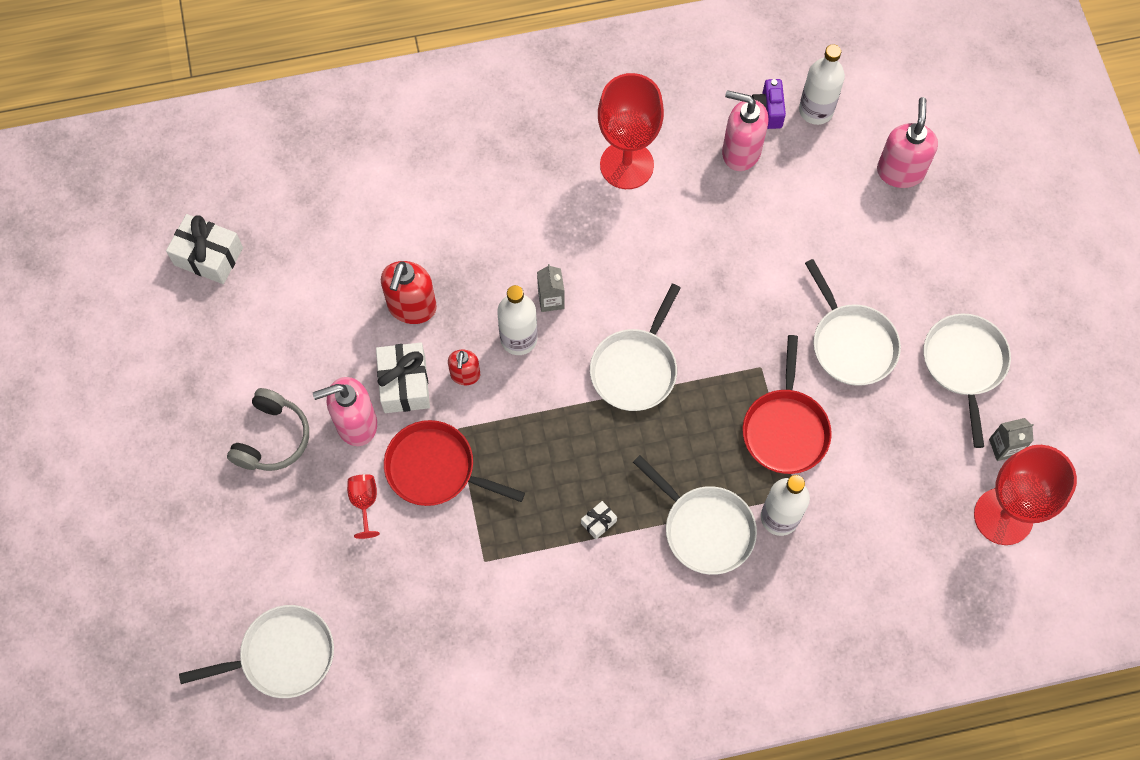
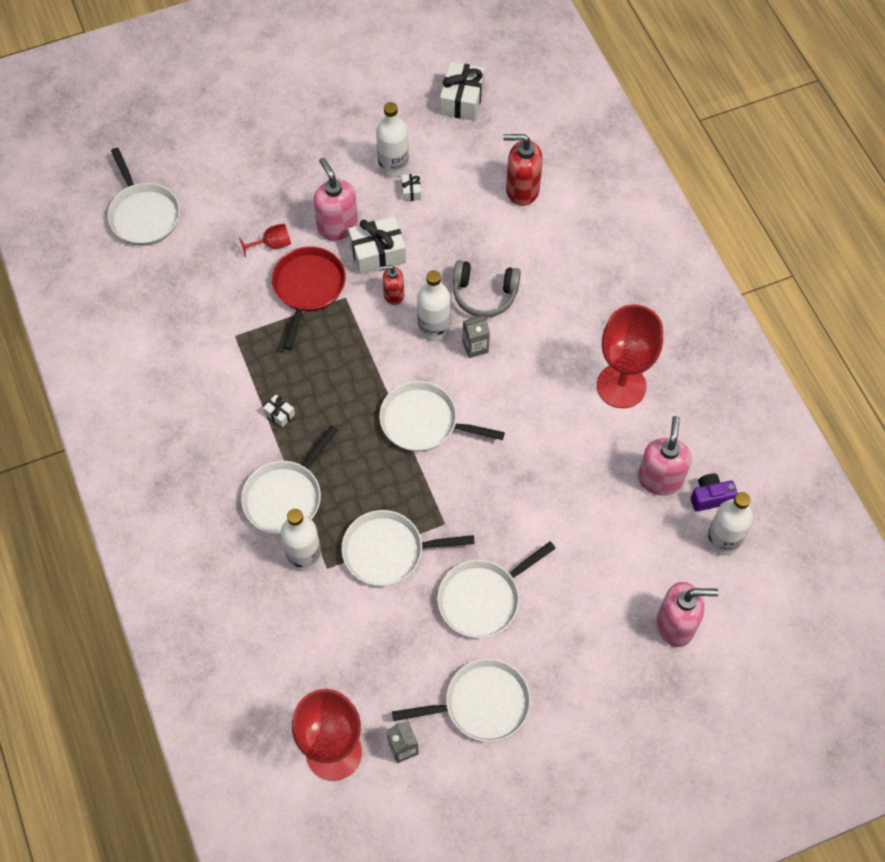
camera: 80 degrees right, 5 degrees down
(272, 438) = (316, 173): grey headphones -> grey headphones (484, 294)
(285, 348) = (393, 166): none -> white bottle
(326, 333) = (411, 191): none -> white gift
(412, 307) = (447, 246): red soap dispenser -> red soap dispenser (522, 190)
(785, 429) = (388, 551): red pan -> white pan

